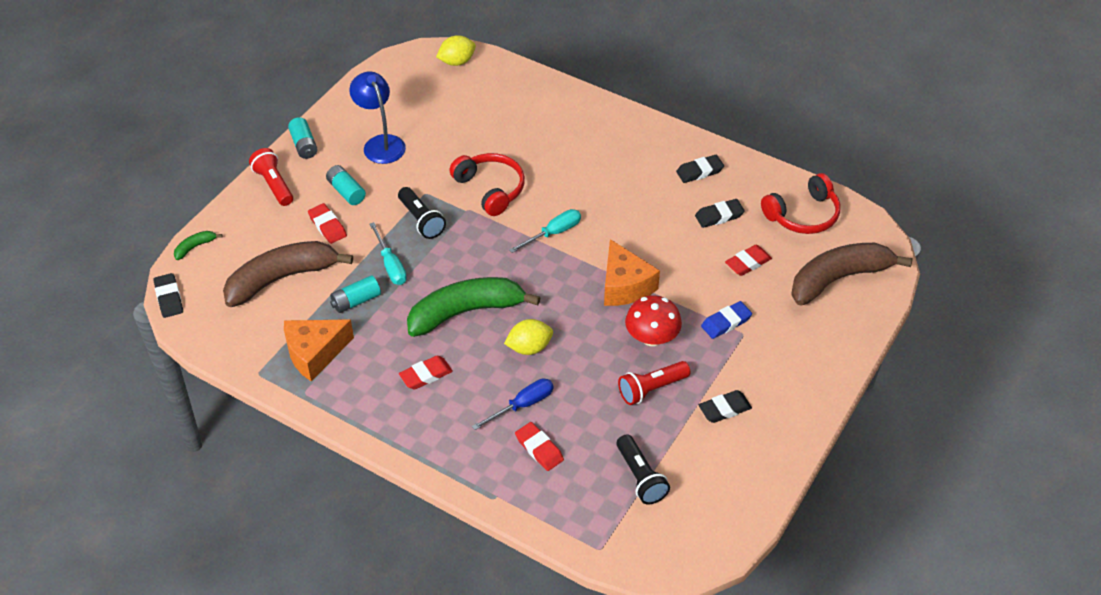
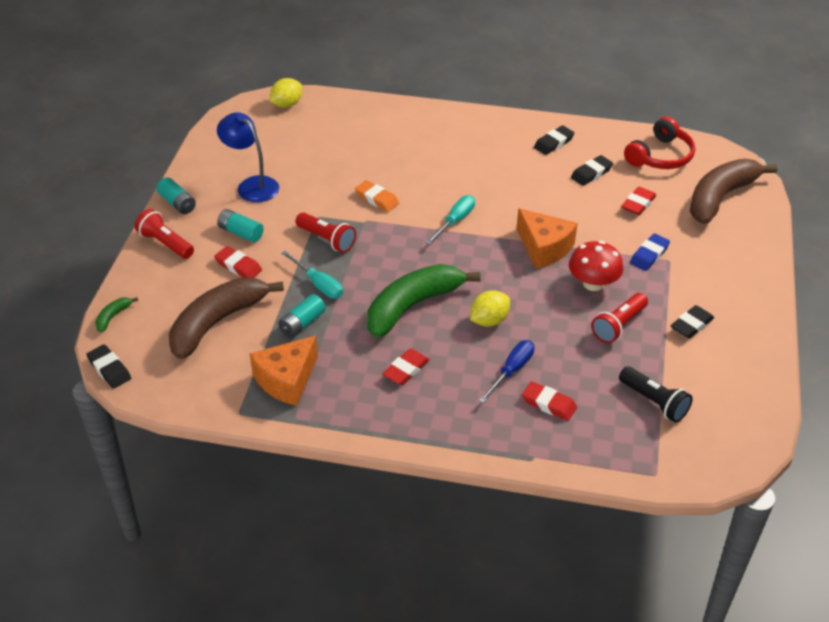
camera: 20 degrees left, 5 degrees down
(421, 220) = (326, 240): black flashlight -> red flashlight
(490, 189) = (377, 199): red headphones -> orange eraser

